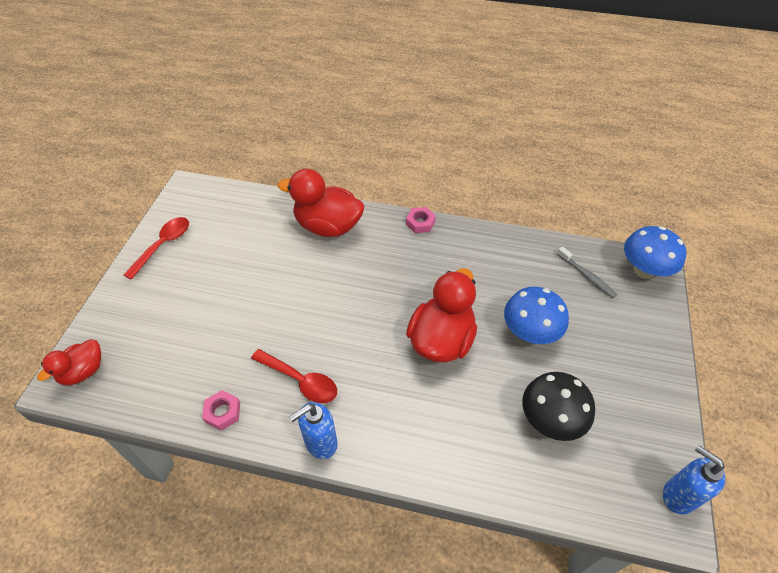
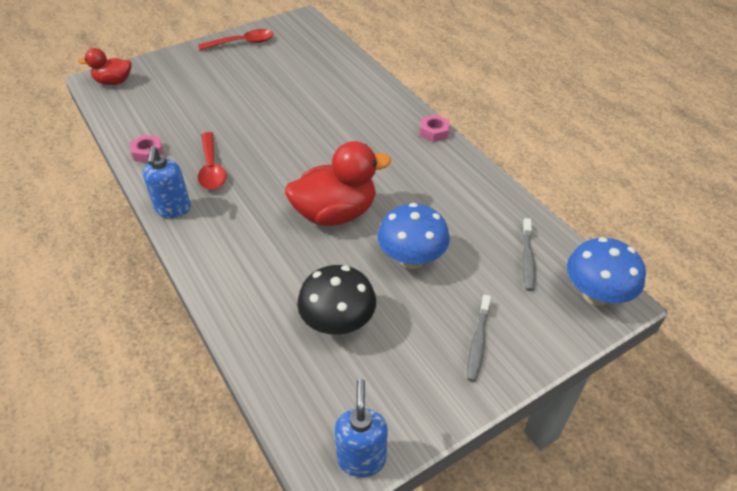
camera: 45 degrees right, 5 degrees down
(320, 443) = (173, 210): blue soap dispenser -> blue soap dispenser turned 105 degrees counterclockwise
(328, 226) = (360, 93): red duck -> none
(633, 357) = (478, 342): none -> grey toothbrush

